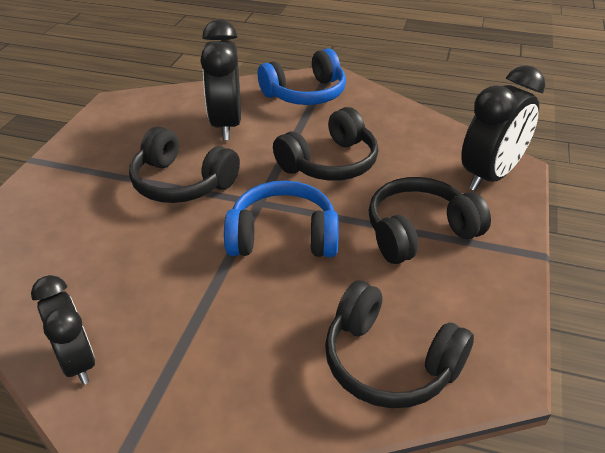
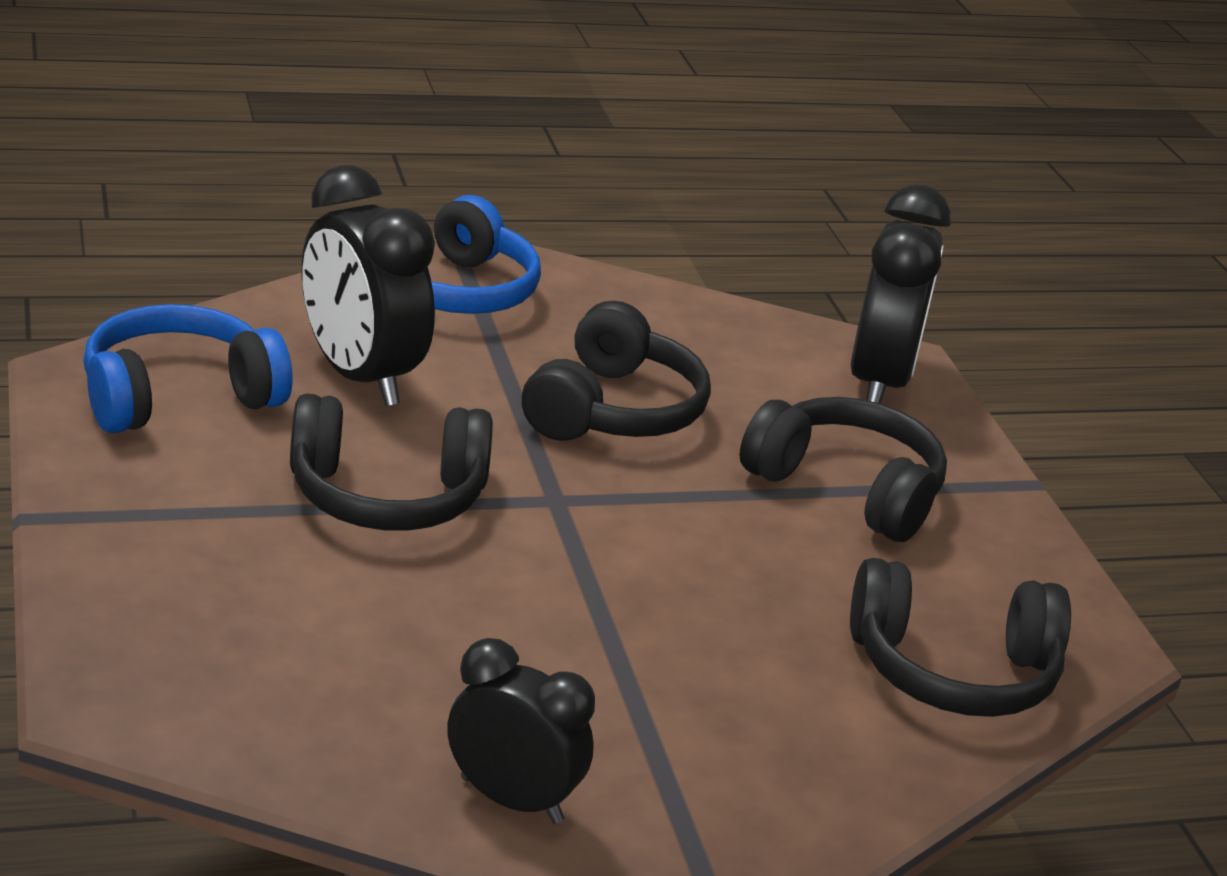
camera: 35 degrees left, 10 degrees down
(283, 236) = (649, 543): blue headphones -> blue headphones (178, 396)
(419, 232) = (846, 489): black headphones -> black headphones turned 90 degrees clockwise

